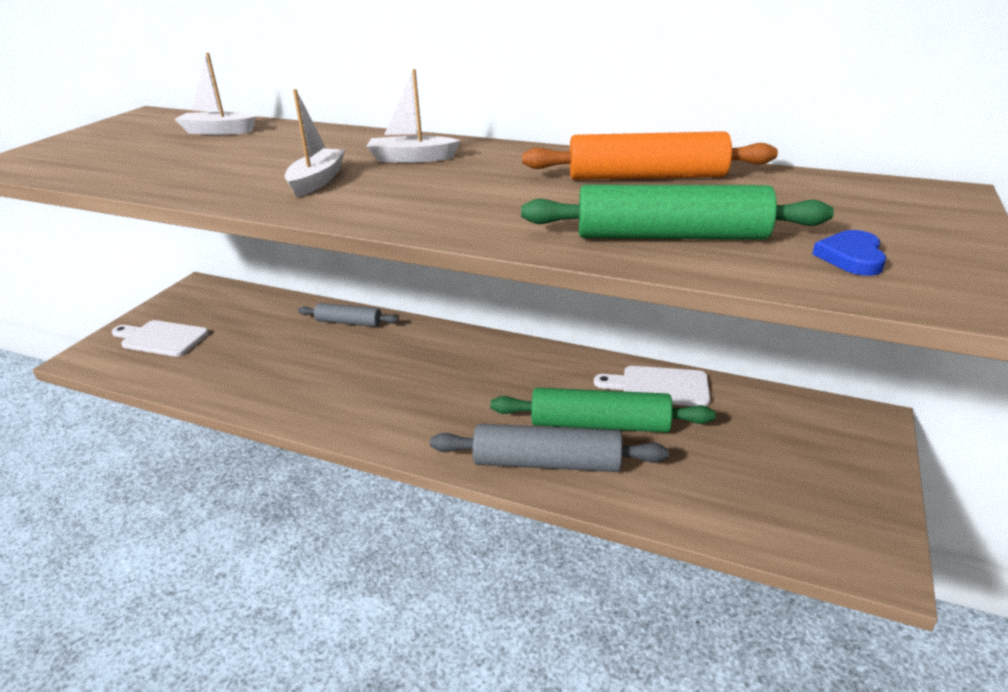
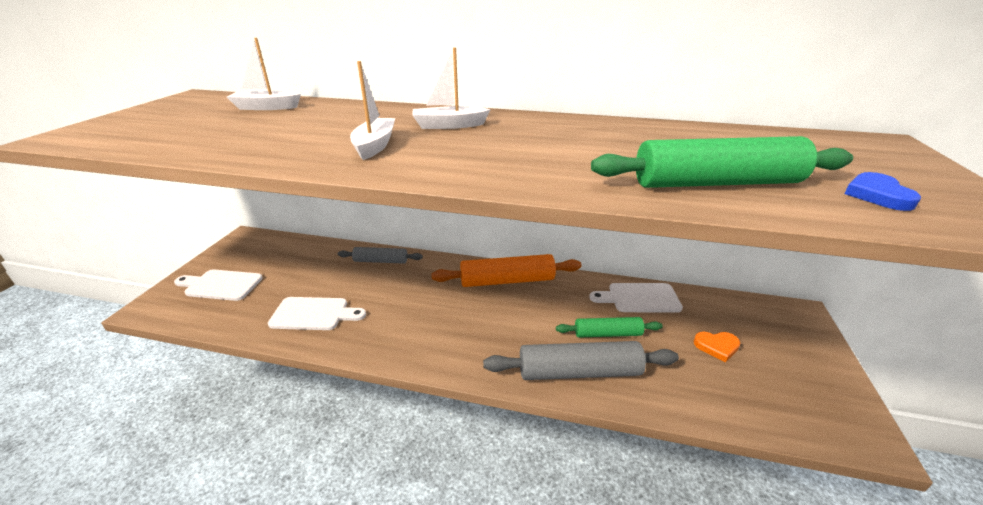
camera: 10 degrees left, 0 degrees up
(257, 377) = (313, 314): none -> white cutting board
(599, 424) = (607, 333): green rolling pin -> green rolling pin, size x0.61
(646, 177) = (652, 135): orange rolling pin -> orange rolling pin (507, 280)
(735, 450) = (717, 347): none -> orange heart

